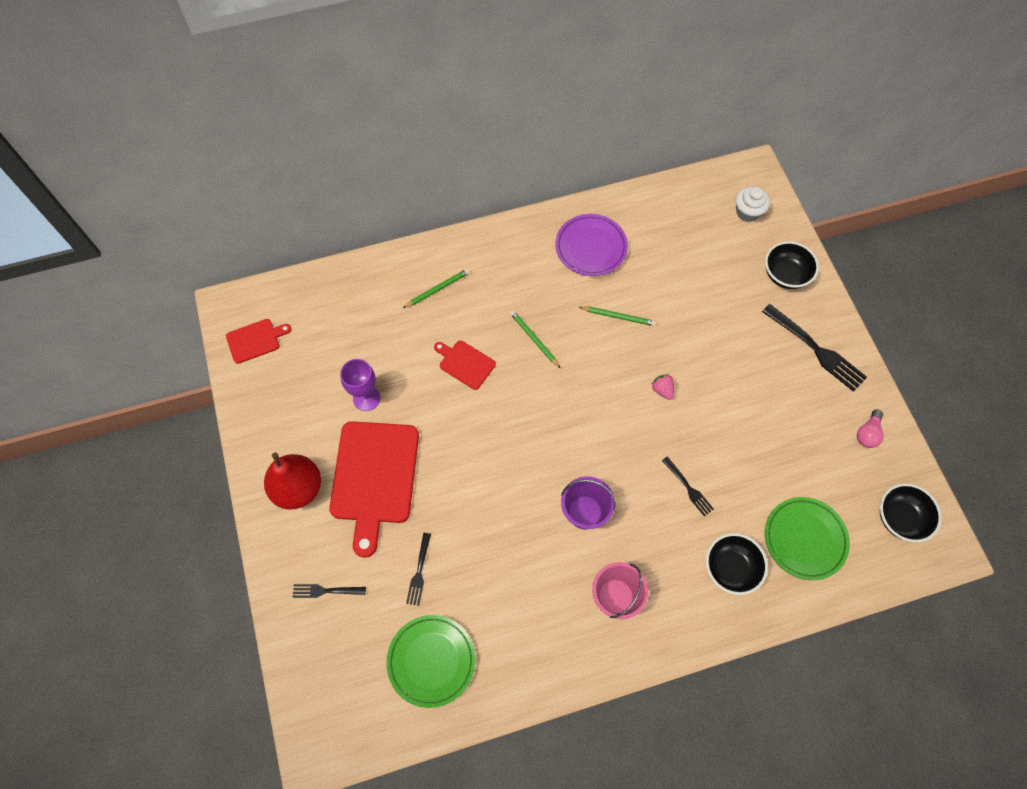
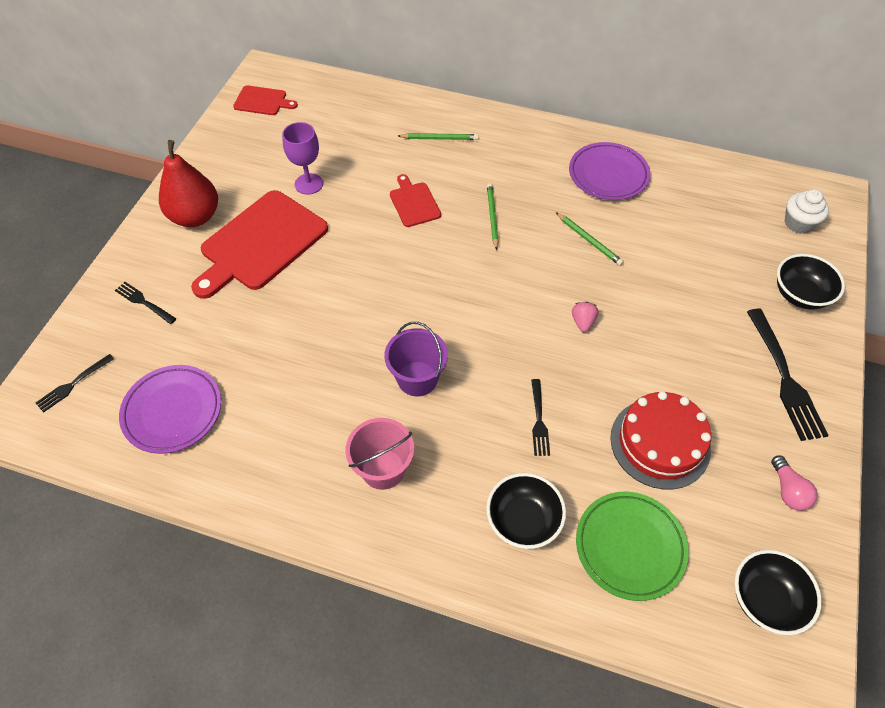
camera: 35 degrees right, 10 degrees down
(419, 572) = (229, 335): black fork -> black fork (73, 384)
(431, 661) = (172, 411): green plate -> purple plate
(773, 452) = (660, 443): none -> red cake
(867, 433) = (788, 490): pink light bulb -> pink light bulb turned 75 degrees counterclockwise

